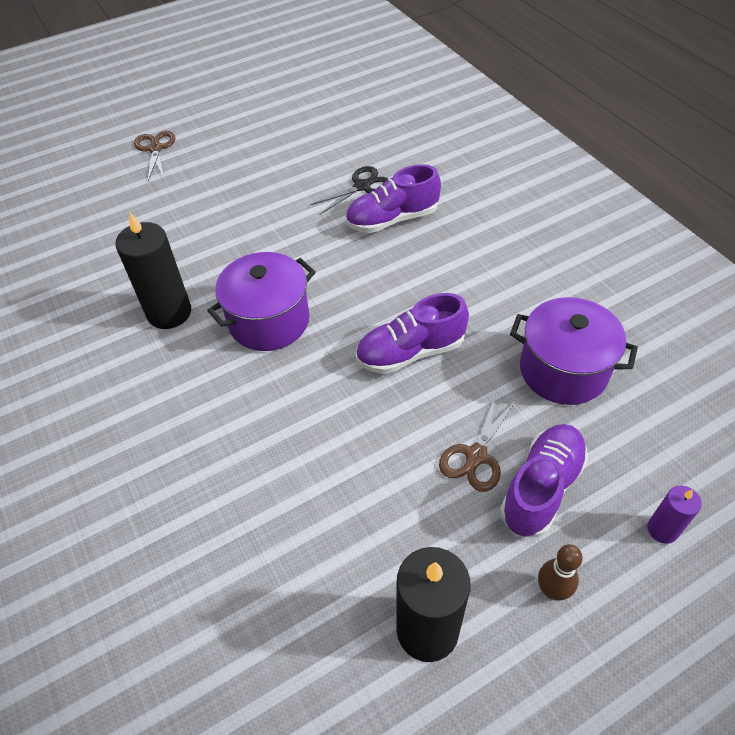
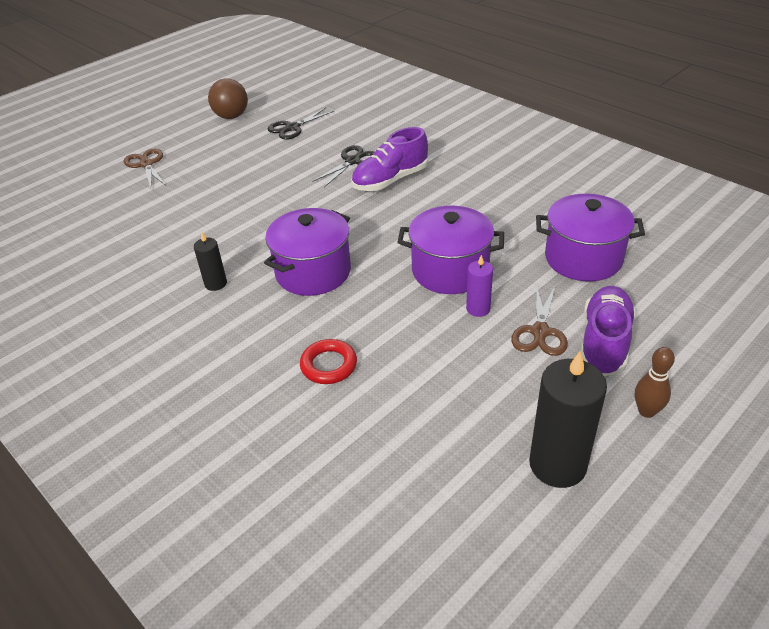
camera: 15 degrees left, 10 degrees down
(169, 313) = (216, 284): black candle -> black candle, size x0.52
(242, 441) = (329, 365): none -> red ring
(259, 103) = (231, 116): none -> brown ball
(316, 130) = (292, 128): none -> black scissors
(410, 352) = (450, 270): purple shoe -> purple pot
(662, 529) = (712, 349): purple candle -> purple candle (478, 309)

